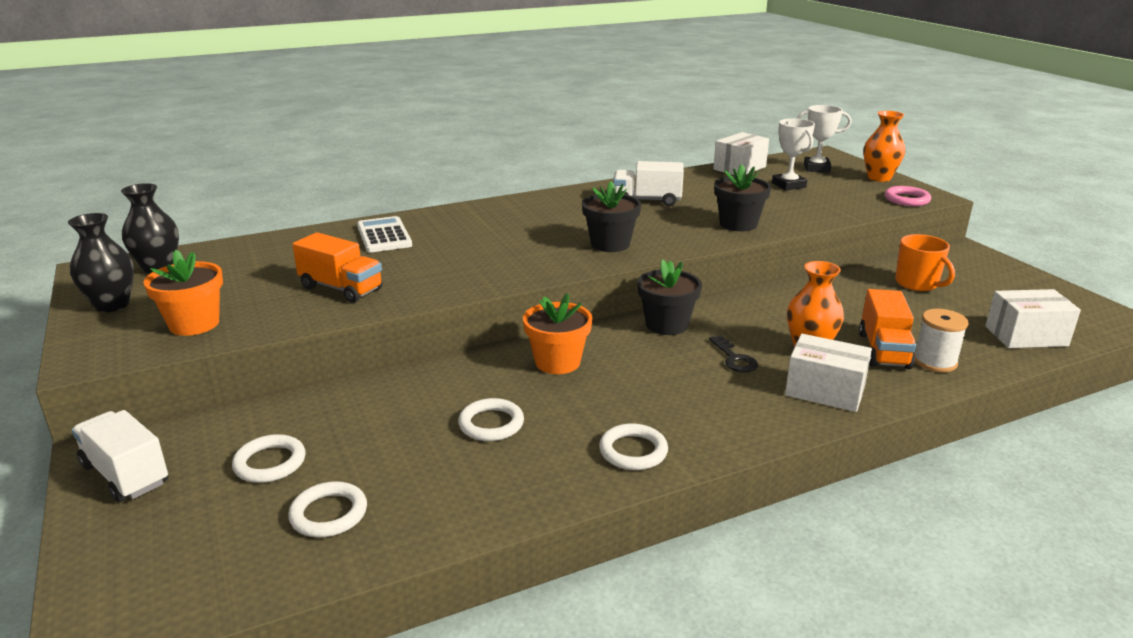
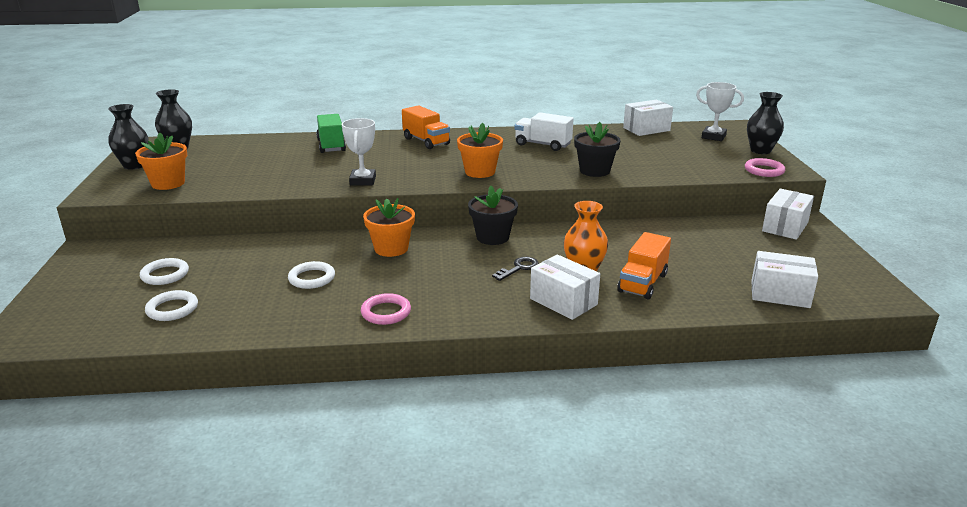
camera: 20 degrees right, 0 degrees up
(126, 474) = (86, 265): white truck -> none
(341, 288) = (271, 175): orange truck -> orange truck (426, 141)
(384, 236) = (331, 145): white calculator -> green truck
(610, 244) = (480, 172): black flower pot -> orange flower pot
(633, 451) = (386, 312): white ring -> pink ring
(734, 358) = (519, 268): black key -> black key turned 135 degrees counterclockwise
(788, 185) = (672, 147): white trophy -> white trophy (363, 181)
(879, 178) = (760, 151): orange vase -> black vase
(917, 283) = (729, 240): orange mug -> none
(934, 362) = (676, 298): white spool -> none
(953, 259) = (785, 227): none -> white box

